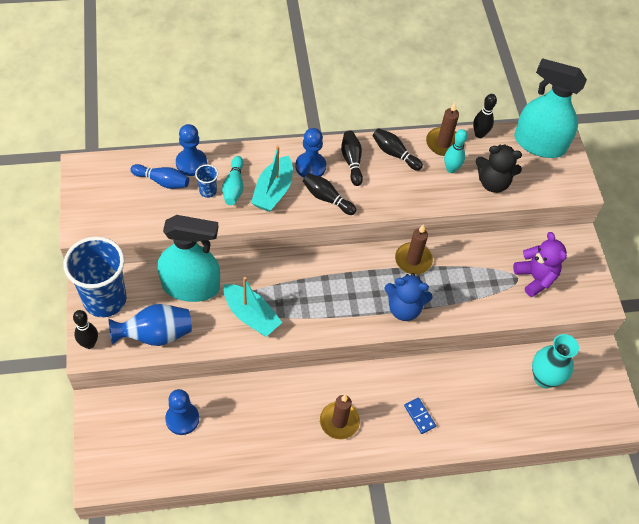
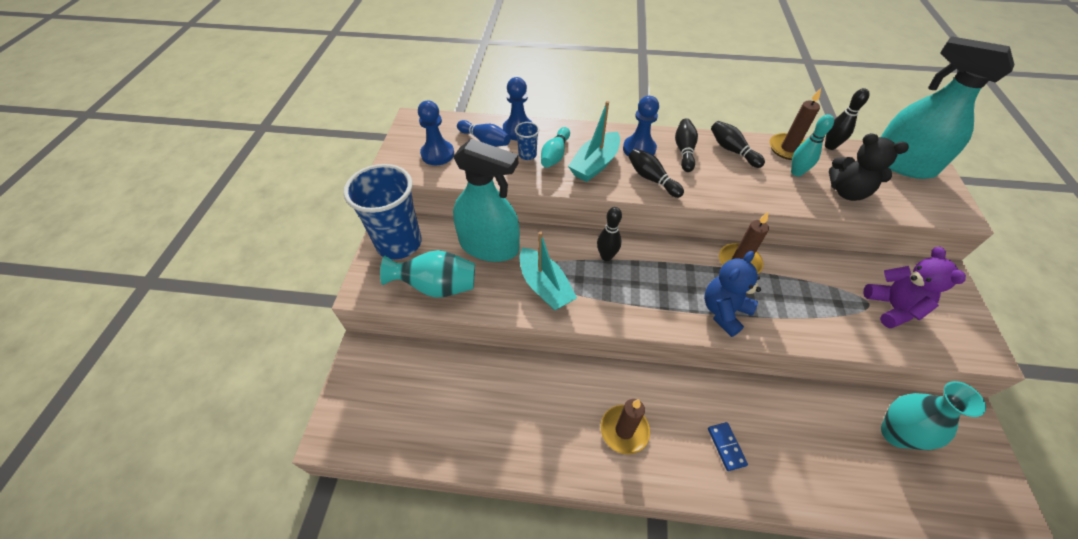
camera: 20 degrees right, 5 degrees down
(89, 344) = (366, 282): black bowling pin -> black bowling pin (606, 256)
(155, 335) = (437, 287): blue vase -> turquoise vase
(182, 419) = (445, 386): blue pawn -> blue pawn (437, 154)
(404, 308) = (724, 311): blue teddy bear -> blue teddy bear turned 105 degrees clockwise

